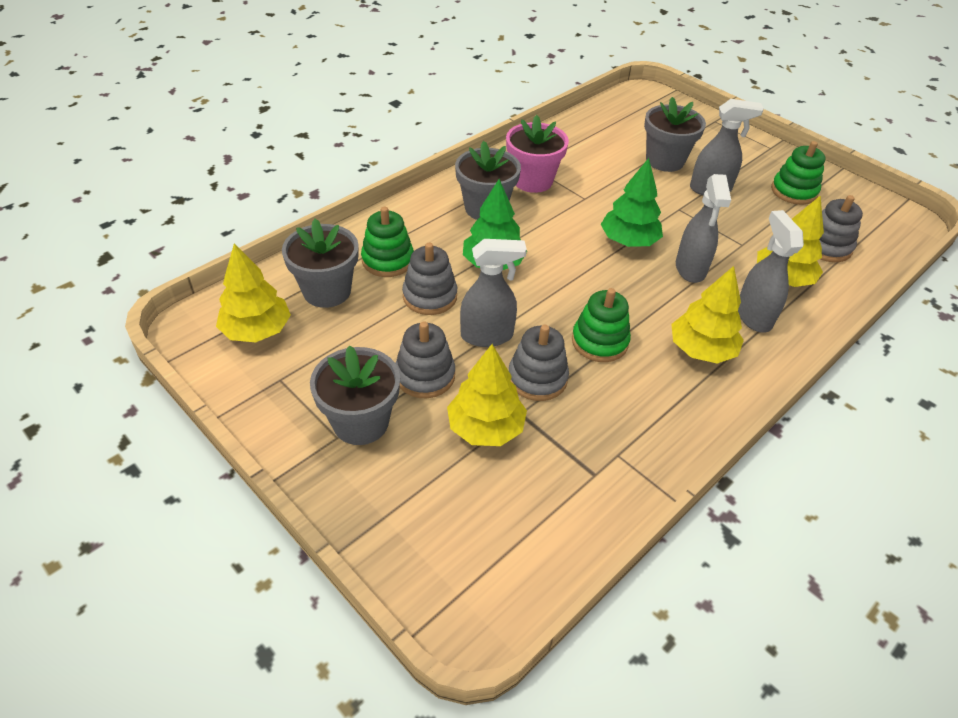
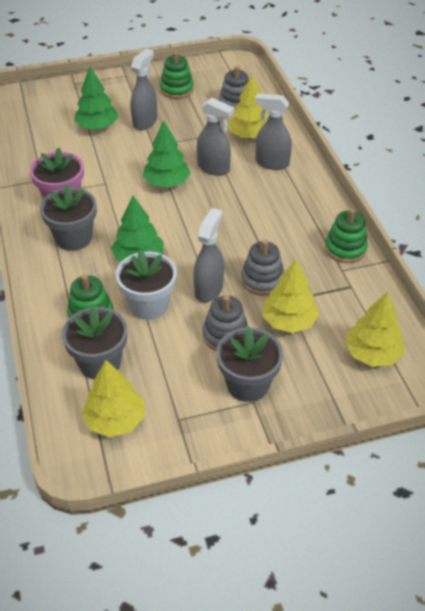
camera: 60 degrees left, 0 degrees up
(430, 296) = (149, 305): grey stacking toy -> white flower pot
(599, 341) = (249, 238): green stacking toy -> green stacking toy (345, 249)
(665, 160) = (97, 127): grey flower pot -> green tree
(701, 350) = (284, 198): yellow tree -> yellow tree (372, 354)

